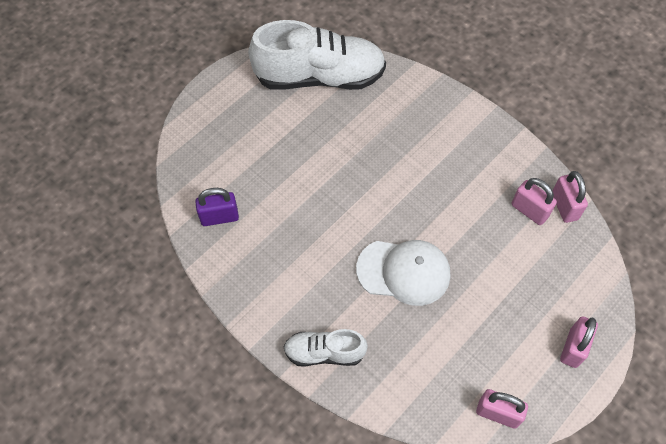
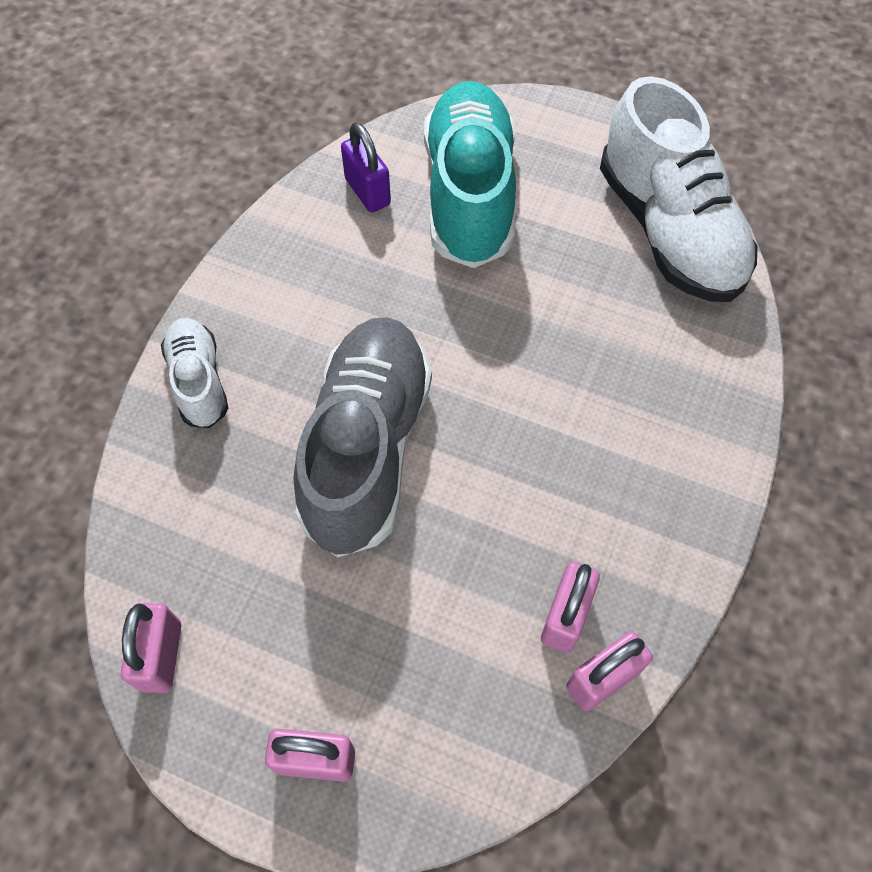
camera: 70 degrees right, 0 degrees up
(249, 163) = (469, 195): none -> turquoise shoe
(404, 272) = (367, 448): white cap -> grey shoe

